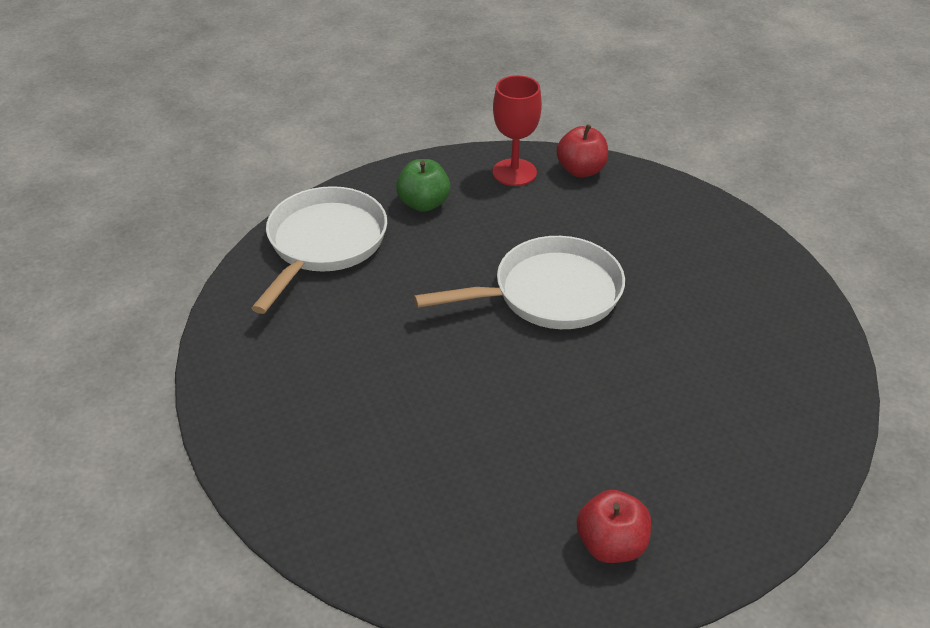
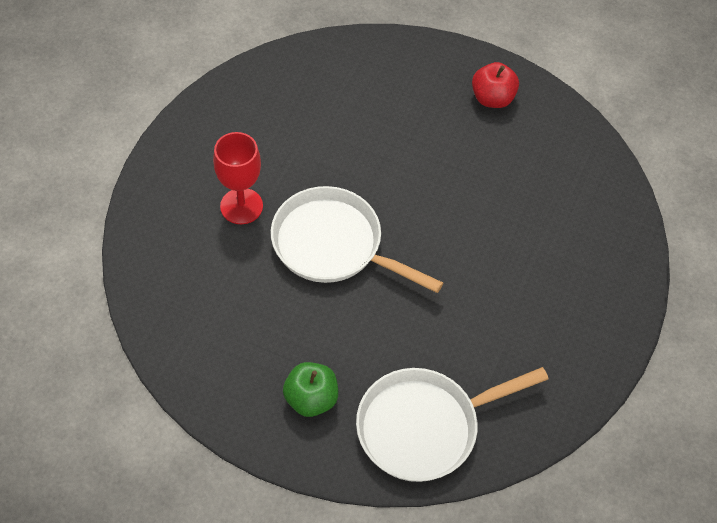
camera: 135 degrees left, 15 degrees up
(514, 172) = (209, 366): red goblet -> red goblet (241, 206)
(581, 170) = (163, 321): red apple -> none

